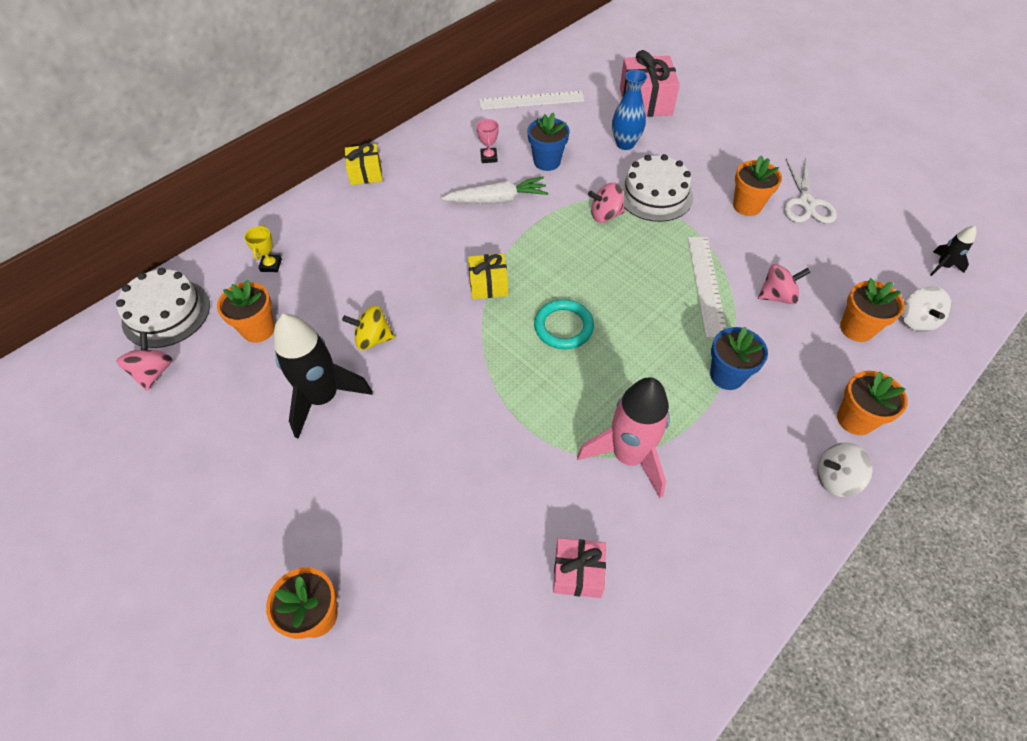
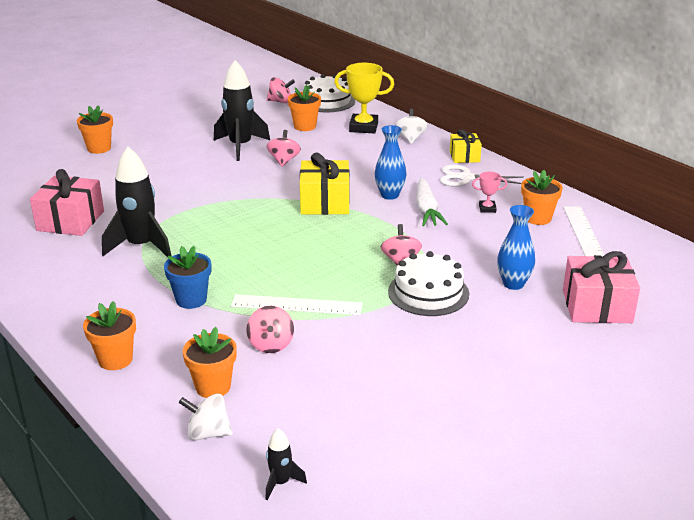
camera: 95 degrees right, 25 degrees down
(271, 265) = (363, 127): yellow trophy -> yellow trophy, size x1.99
(373, 339) = (284, 160): yellow spinning top -> pink spinning top
(465, 230) = (389, 195): none -> blue vase
(488, 284) = (325, 202): yellow gift -> yellow gift, size x1.66
(547, 162) = (481, 237): blue flower pot -> none
(563, 327) = (270, 230): turquoise ring -> none
(578, 572) = (70, 221): pink gift -> pink gift, size x1.66
(628, 456) = (141, 246): pink rocket -> black rocket
(747, 206) = (406, 349): orange flower pot -> orange flower pot (537, 218)
(806, 203) = (406, 395): white scissors -> white scissors (466, 178)
(835, 478) = (69, 335): white spinning top -> white spinning top (410, 138)

